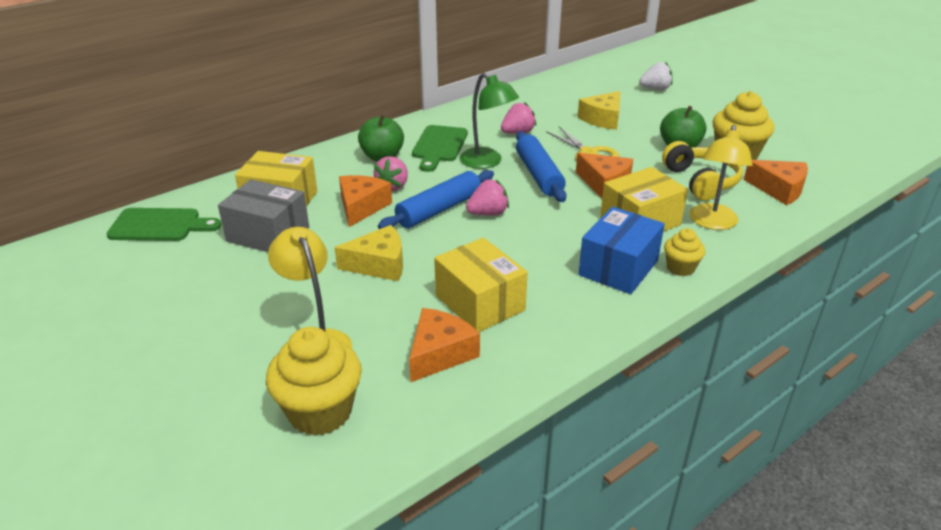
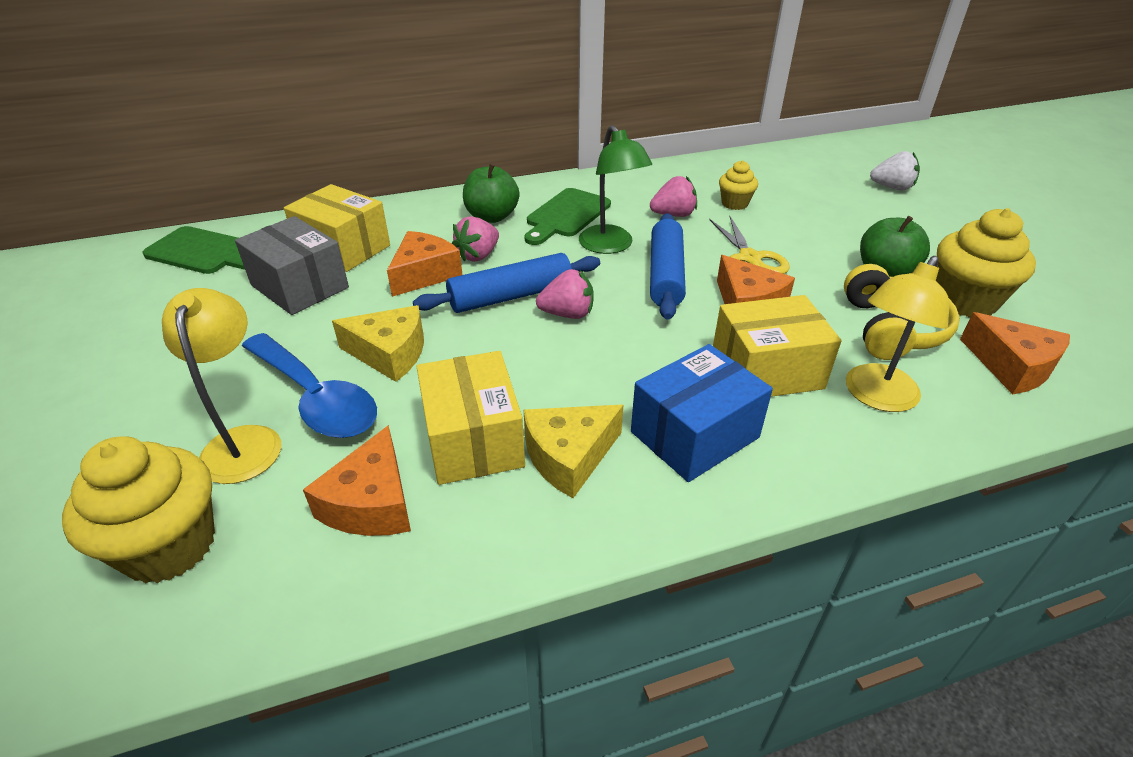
camera: 20 degrees right, 5 degrees up
(347, 304) = (316, 398): none -> blue spoon
(440, 353) = (371, 503): orange cheese -> orange cheese turned 135 degrees clockwise
(603, 119) = (796, 216): yellow cheese -> yellow cheese (569, 456)
(680, 268) = (788, 458): yellow cupcake -> yellow cupcake (734, 203)

